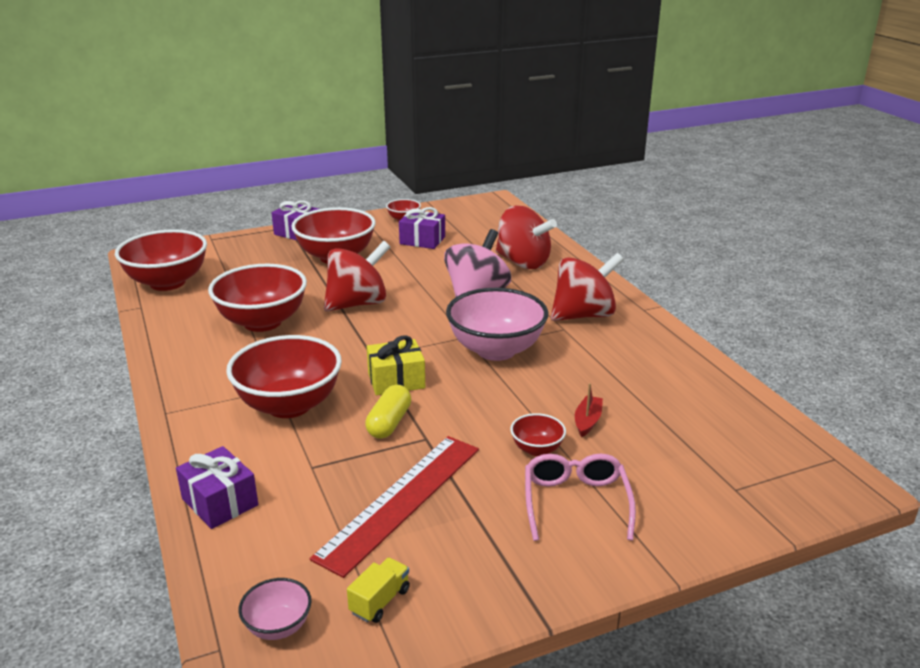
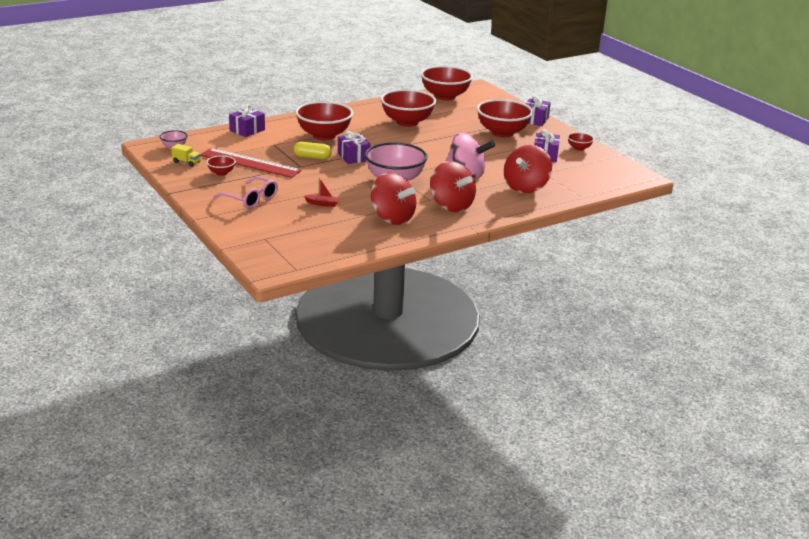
camera: 80 degrees right, 0 degrees up
(357, 303) = (439, 143): red spinning top -> red spinning top (392, 218)
(396, 380) = (353, 157): yellow gift -> purple gift
(537, 449) = (294, 191): red bowl -> red bowl (221, 173)
(575, 502) = (251, 199): pink glasses -> pink glasses turned 45 degrees clockwise

